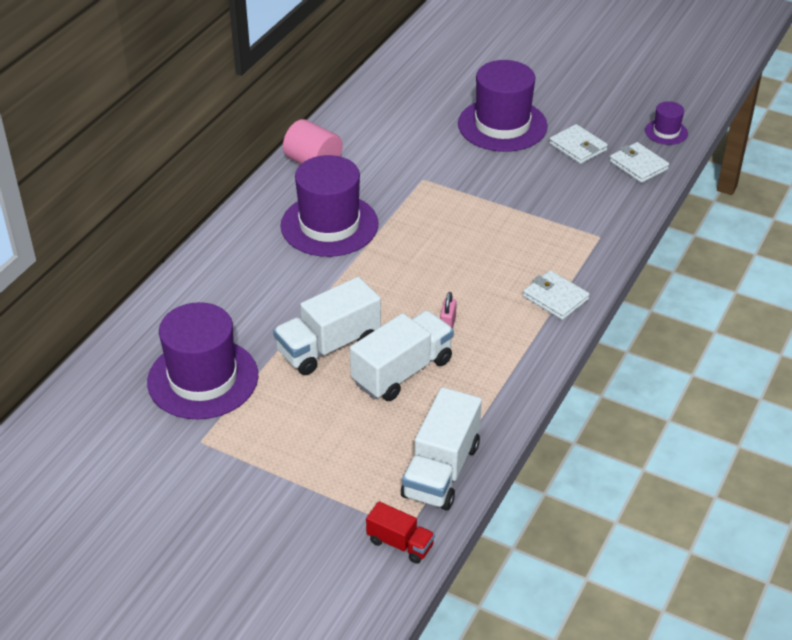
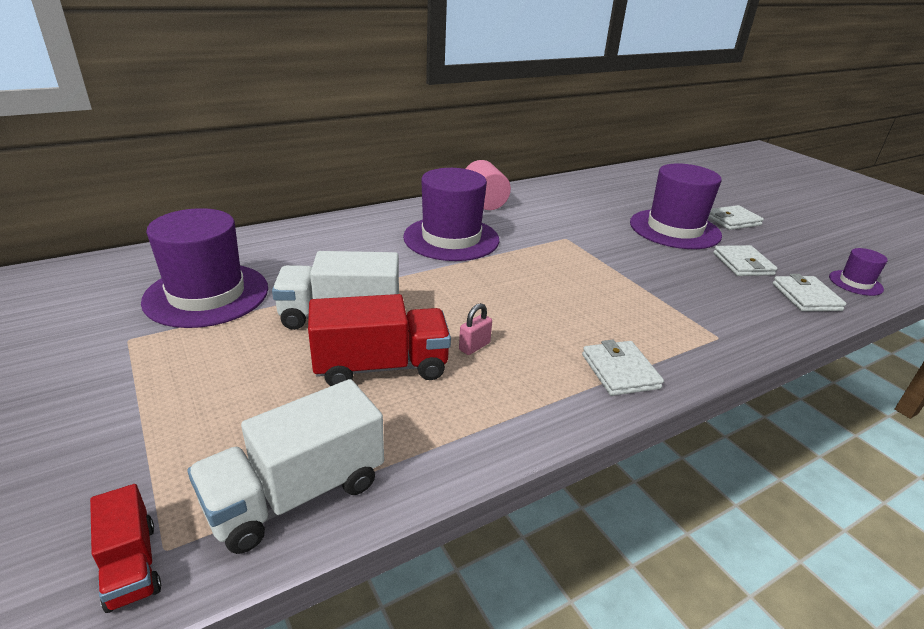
camera: 30 degrees right, 10 degrees down
(402, 371) = (381, 367): white truck -> red truck
(542, 90) = (732, 220): none -> white wallet

